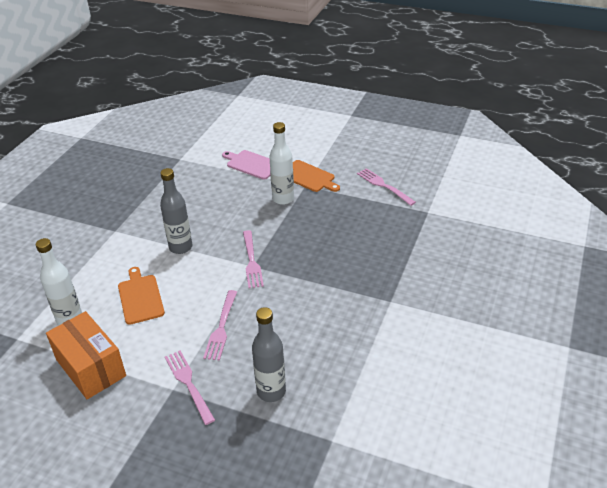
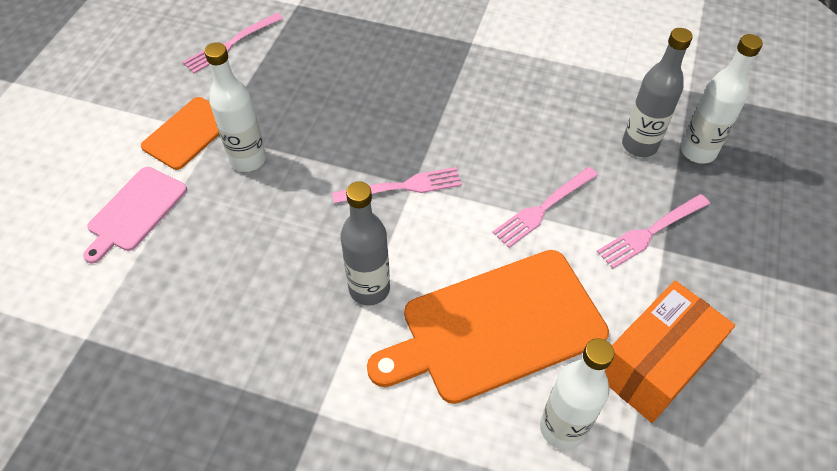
camera: 95 degrees left, 15 degrees up
(140, 297) = (495, 327): orange cutting board -> orange cutting board, size x1.81
(221, 327) = (543, 208): pink fork -> pink fork turned 135 degrees clockwise
(260, 430) = (697, 151): none -> white bottle

